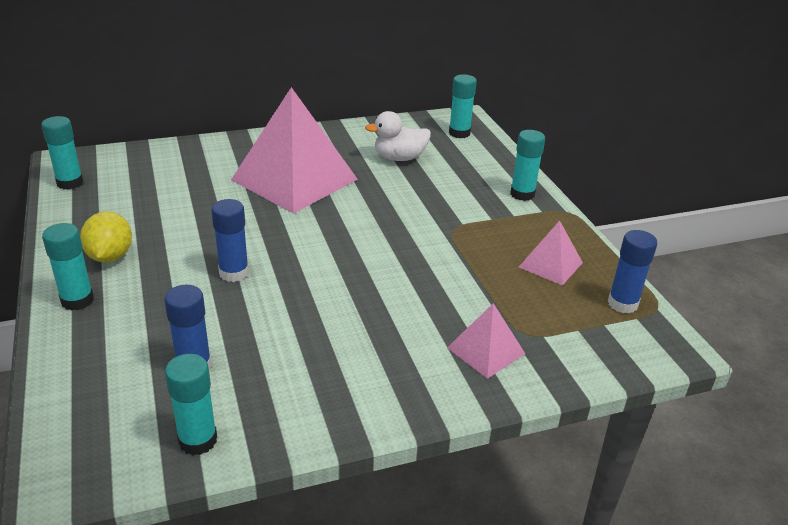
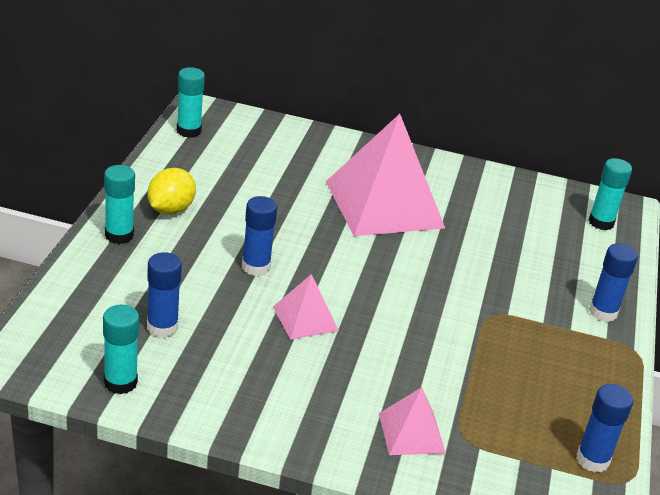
camera: 30 degrees right, 0 degrees up
(399, 158) = (508, 223): white duck -> none
(522, 194) = (603, 312): turquoise glue stick -> blue glue stick
(550, 264) = (557, 391): pink pyramid -> pink pyramid (305, 318)

